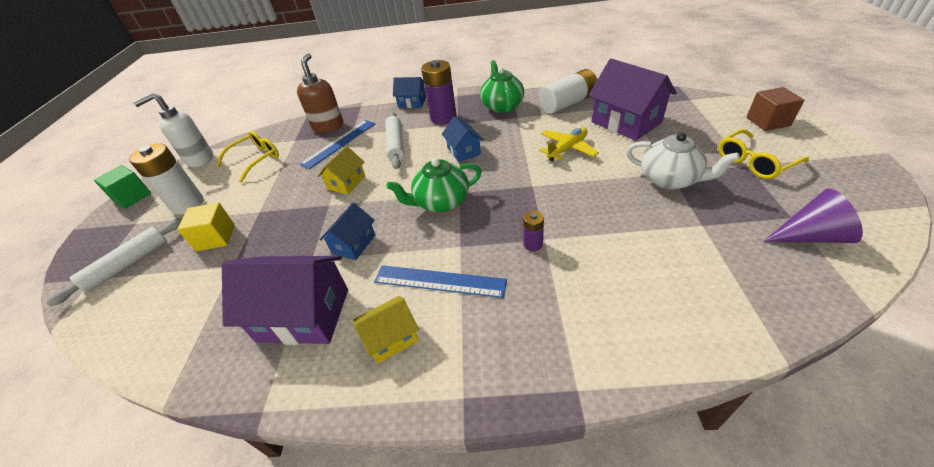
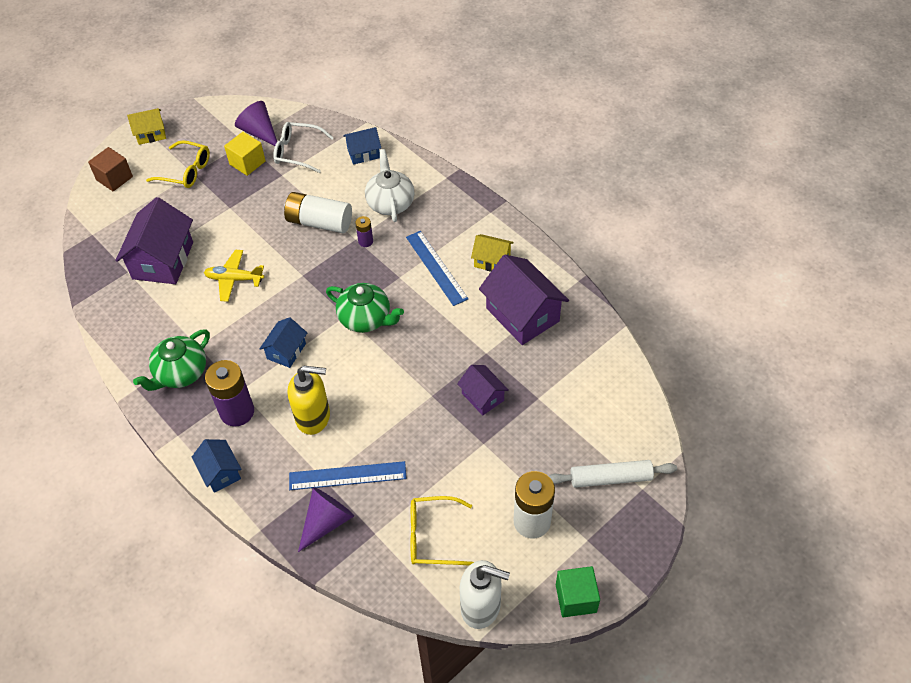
camera: 135 degrees left, 10 degrees up
(216, 238) = (533, 443): yellow cube -> yellow cube (247, 163)
(285, 232) = (482, 397): none -> purple house
(328, 127) = (327, 521): brown soap dispenser -> purple cone
(346, 183) = (397, 408): yellow house -> yellow house (151, 134)
(353, 244) = (451, 339): blue house -> blue house (363, 153)
(396, 144) = (313, 417): white rolling pin -> yellow soap dispenser
(567, 103) = (146, 319): white battery -> white battery (319, 222)
(670, 179) = (239, 204): white teapot -> white teapot (390, 203)
(743, 254) = (297, 152): none -> white glasses

